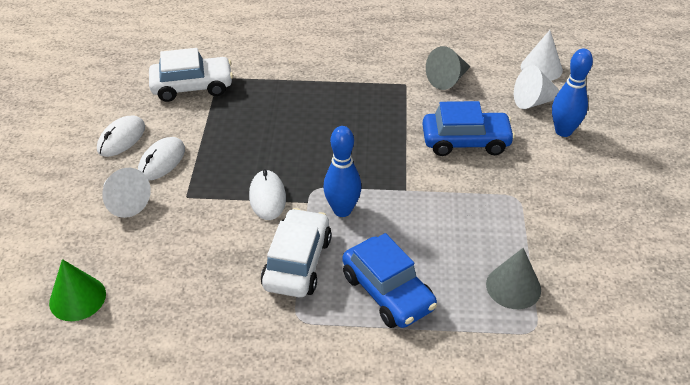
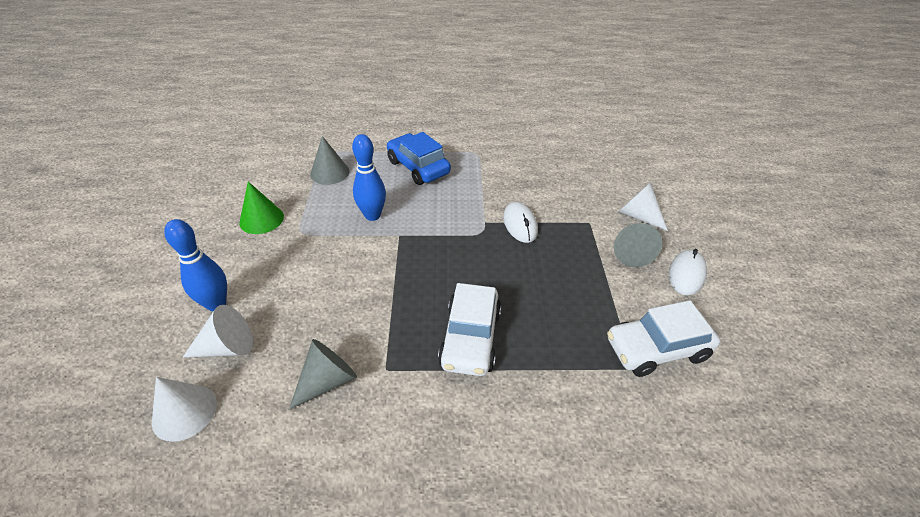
camera: 175 degrees right, 0 degrees up
(77, 298) = (623, 158): green cone -> green cone (261, 219)
(162, 161) = (630, 252): white mouse -> grey cone
(297, 262) = (483, 181): white car -> white car (470, 338)
(342, 210) = (454, 216): blue bowling pin -> blue bowling pin (372, 215)
(465, 141) = (330, 286): blue car -> none

